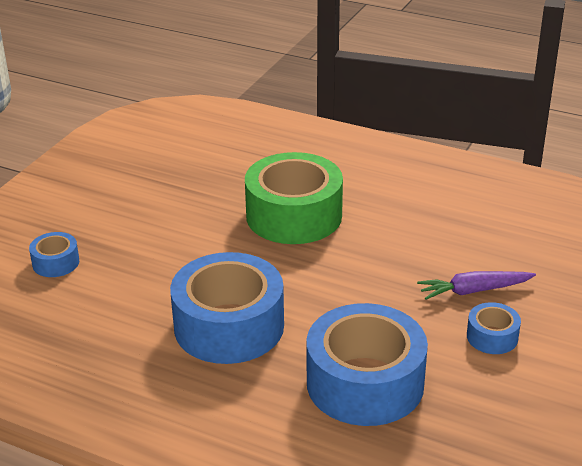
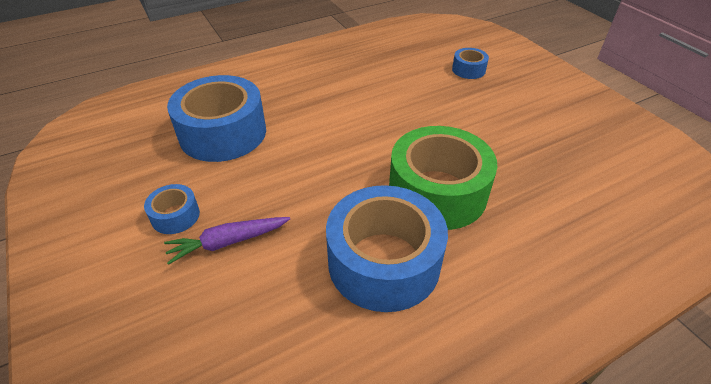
camera: 125 degrees right, 10 degrees up
(229, 326) = (336, 106): blue tape -> blue tape (384, 262)
(474, 290) = (228, 242): purple carrot -> purple carrot turned 135 degrees counterclockwise

